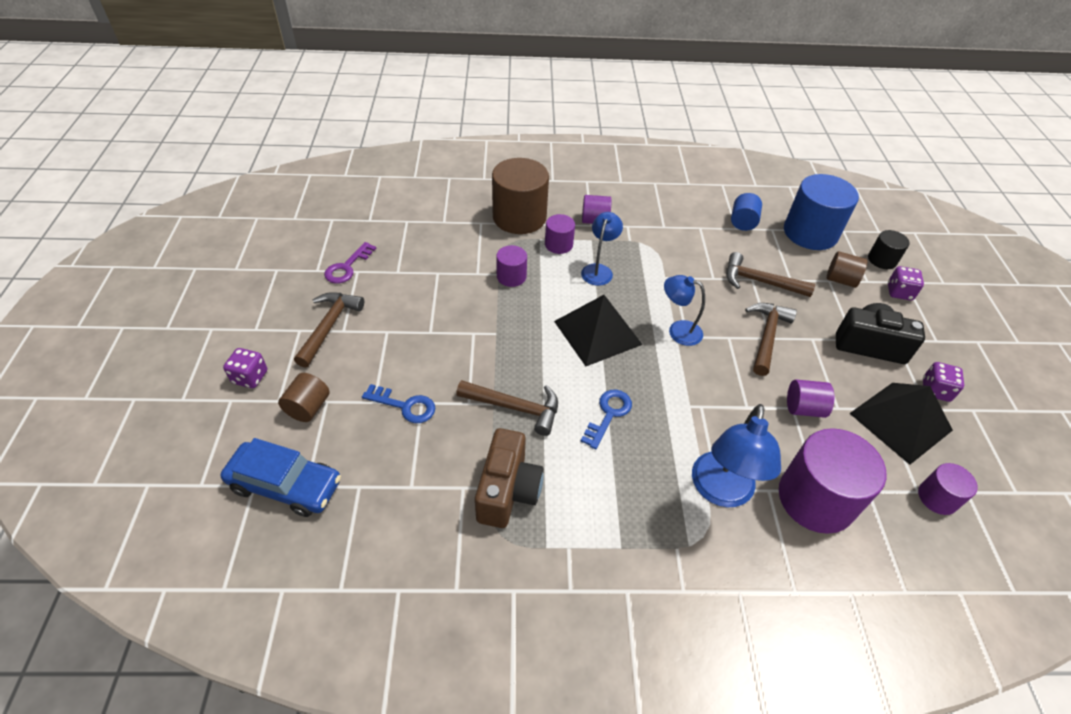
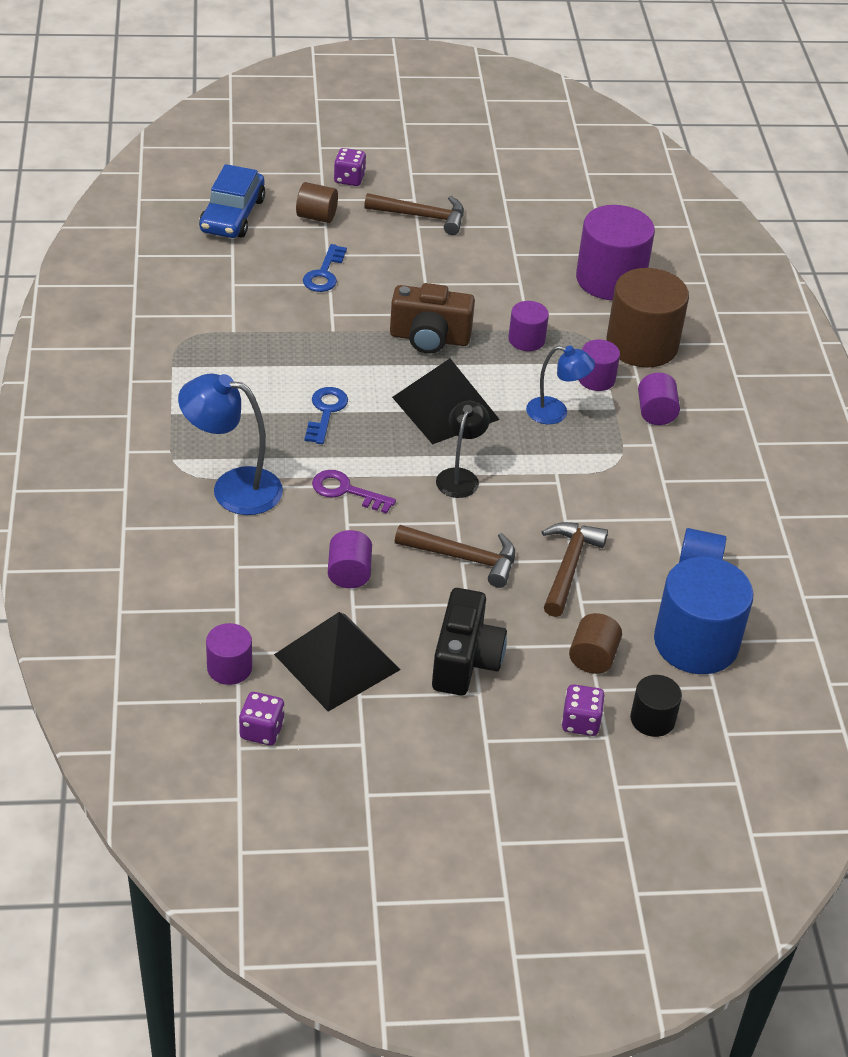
camera: 85 degrees right, 5 degrees down
(347, 267) = (514, 218): purple key -> purple key (346, 491)
(508, 491) = (230, 342): brown camera -> brown camera (429, 338)
(515, 408) = (328, 345): brown hammer -> none
(608, 414) = (326, 412): blue key -> blue key turned 105 degrees counterclockwise
(678, 331) = (460, 476): blue lamp -> black lamp
(816, 499) = (225, 561): purple cylinder -> purple cylinder (610, 279)
(935, 390) = (392, 712): purple dice -> purple dice (261, 730)

